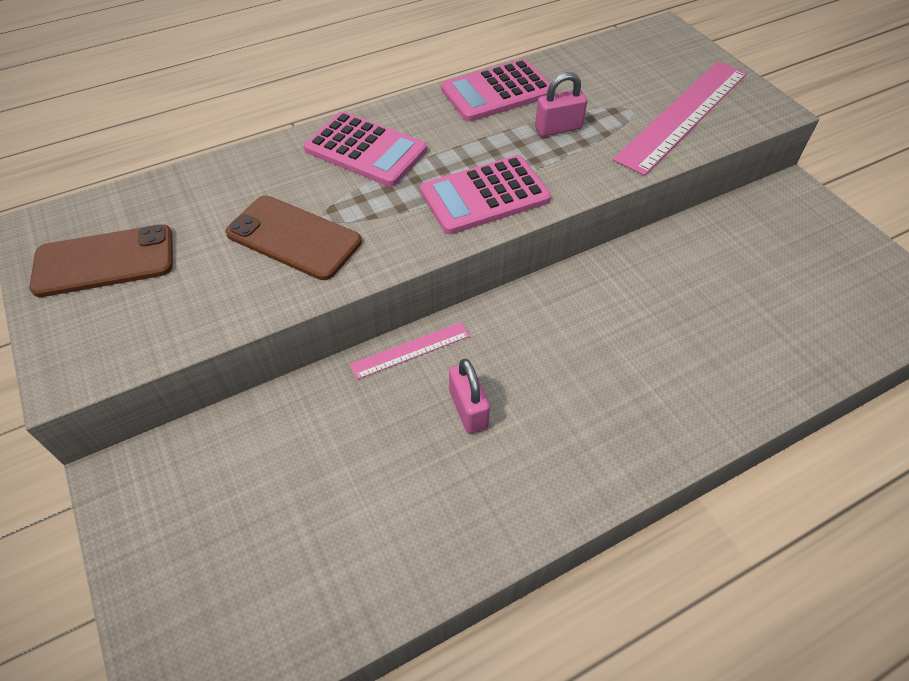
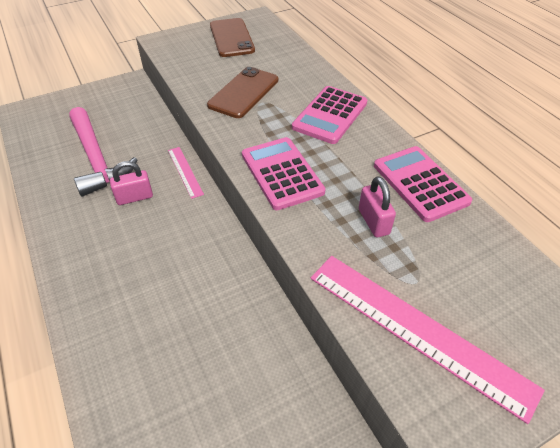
camera: 90 degrees right, 5 degrees down
(369, 488) = (96, 159): none -> pink hammer

